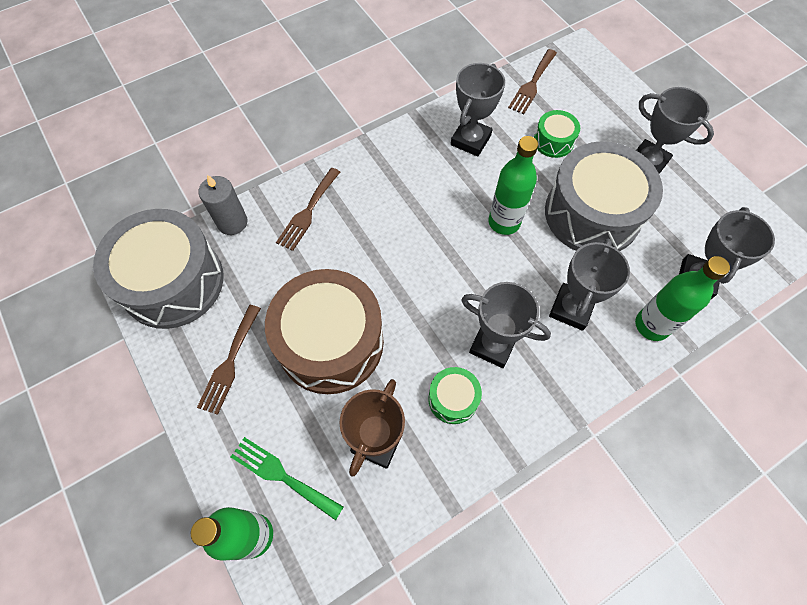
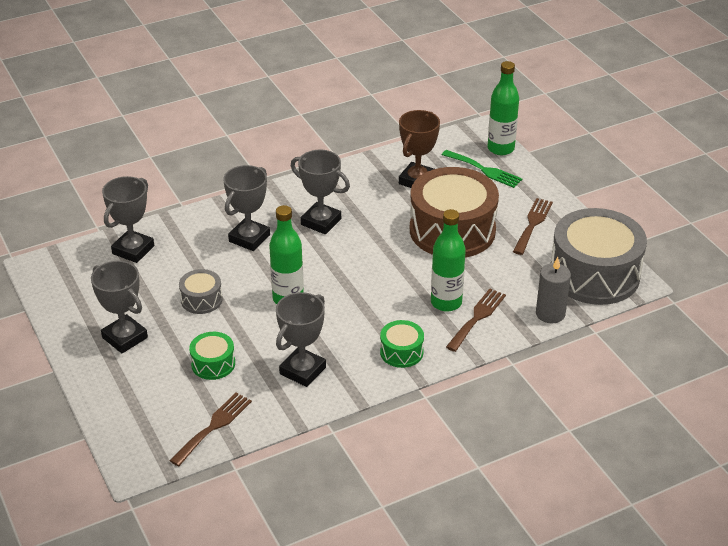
camera: 175 degrees left, 25 degrees down
(453, 399) = (358, 197): green drum -> green drum (401, 352)
(592, 214) = (201, 300): grey drum -> grey drum, size x0.45
(652, 325) = (187, 225): green bottle -> green bottle (446, 302)

